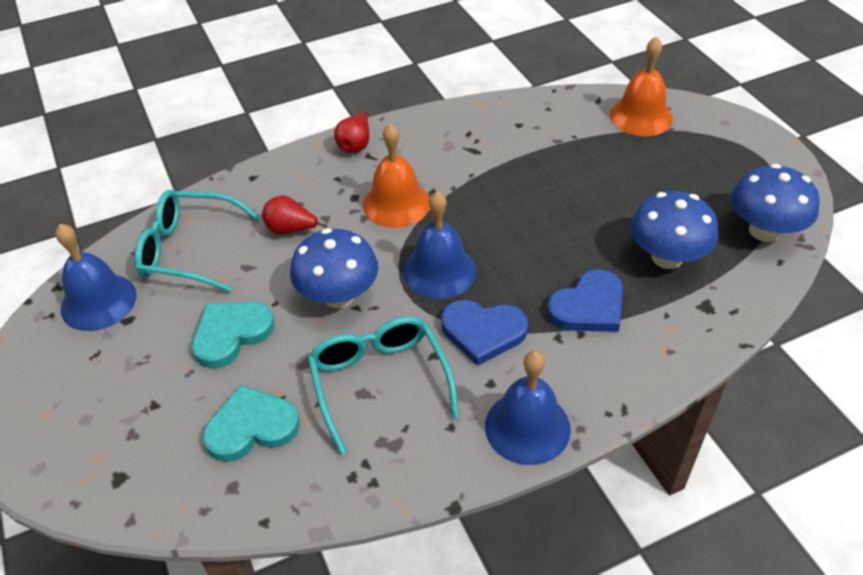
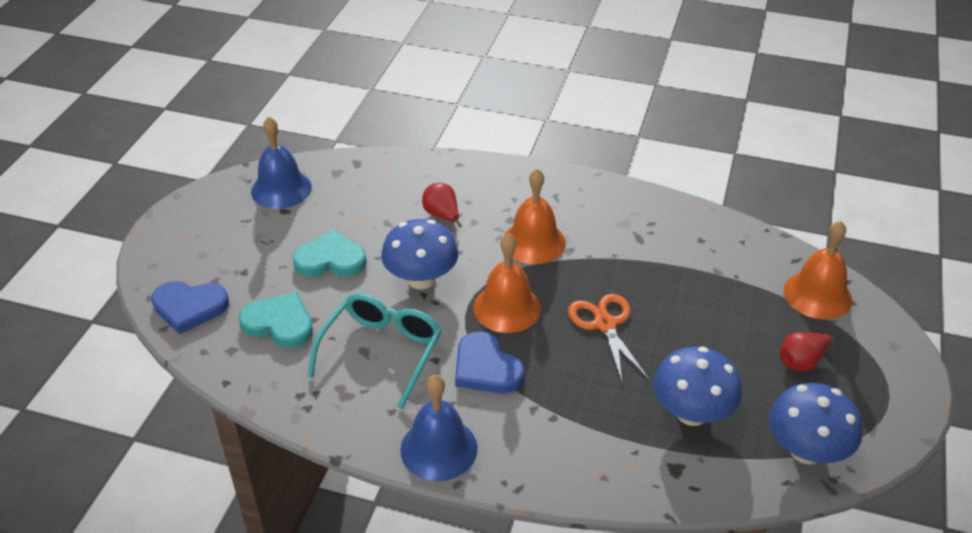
camera: 40 degrees right, 5 degrees down
(188, 250) = (365, 189): turquoise glasses -> none
(355, 145) = (555, 182): red pear -> red pear (801, 362)
(439, 271) = (507, 307): blue bell -> orange bell
(529, 233) = (605, 324): none -> orange scissors
(588, 307) = (582, 404): blue heart -> blue heart (189, 307)

